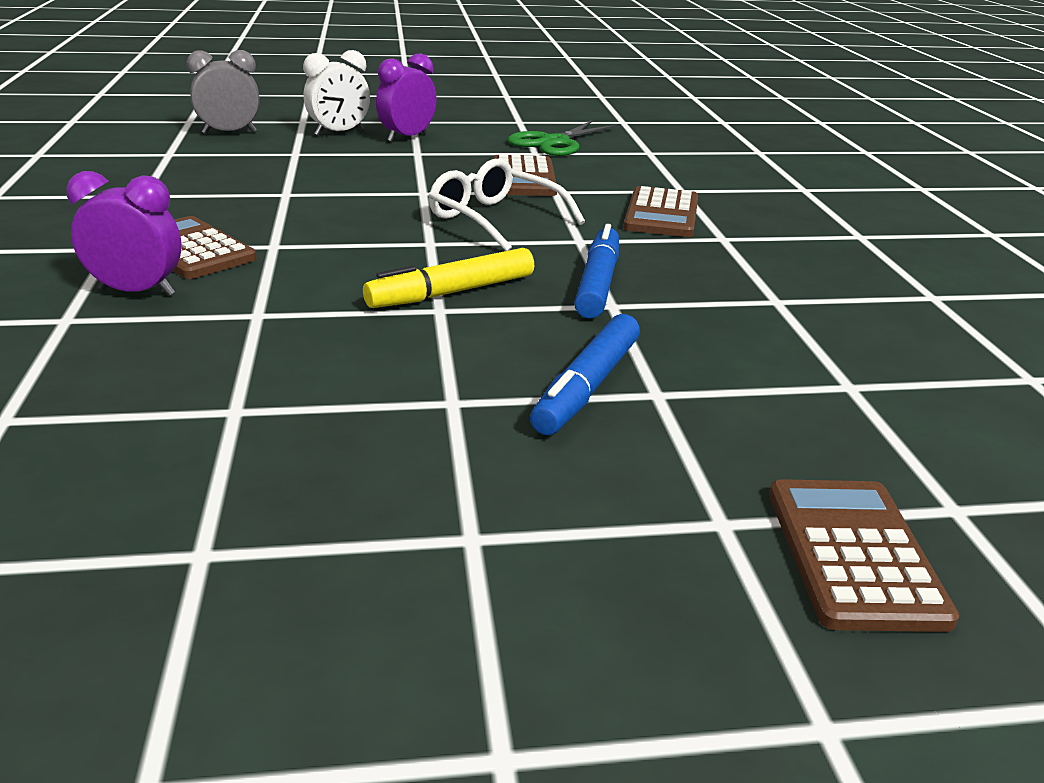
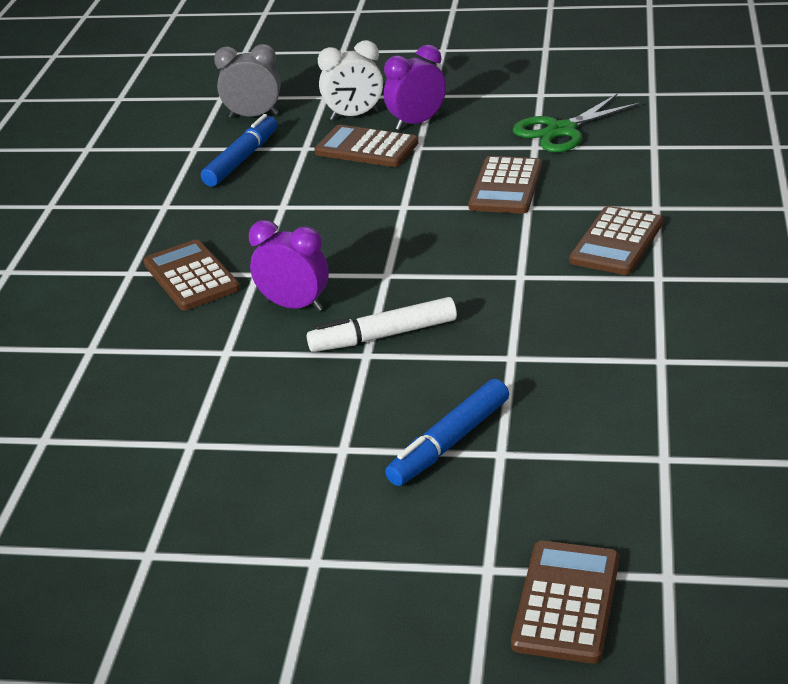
camera: 20 degrees right, 5 degrees up
(137, 292) = (144, 323): purple clock -> purple clock (294, 306)
(362, 153) = (366, 148): none -> brown calculator
(451, 292) = (383, 336): yellow marker -> white marker
(495, 219) = (455, 245): white glasses -> none
(598, 283) = (511, 331): blue marker -> blue marker (242, 159)

